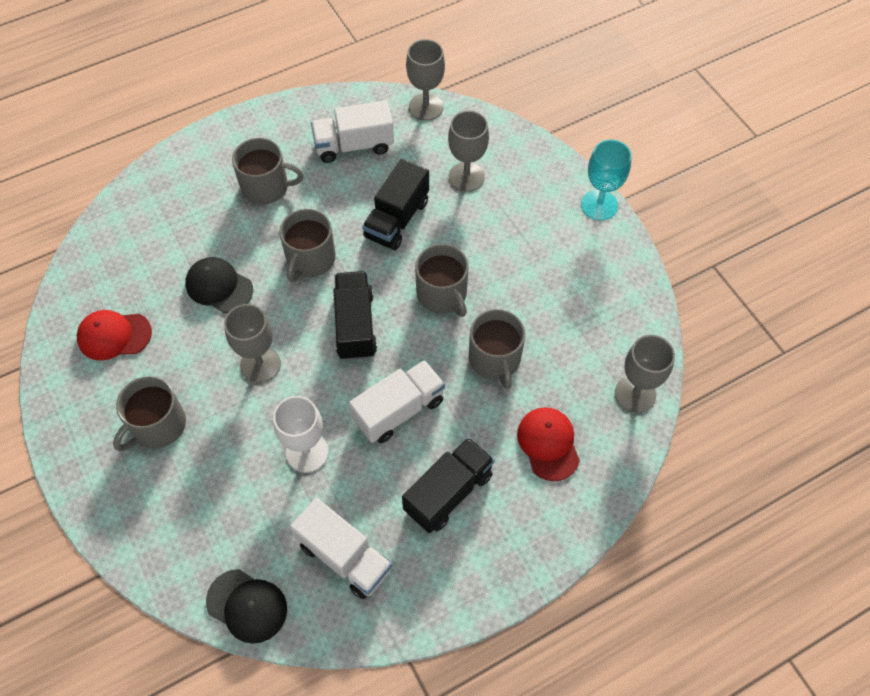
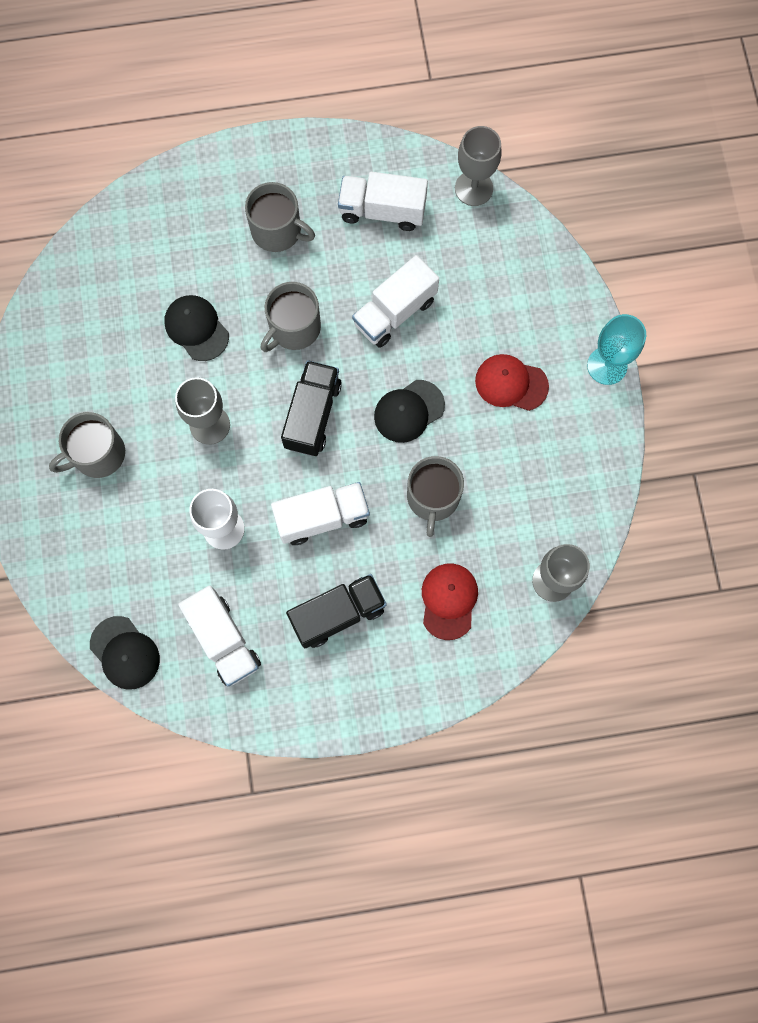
camera: 20 degrees right, 15 degrees up
(114, 335) = (83, 347): red cap -> red cap (511, 383)
(397, 219) = (395, 312): black truck -> white truck
(442, 294) = (408, 411): grey mug -> black cap
(466, 177) = (483, 287): grey goblet -> none

